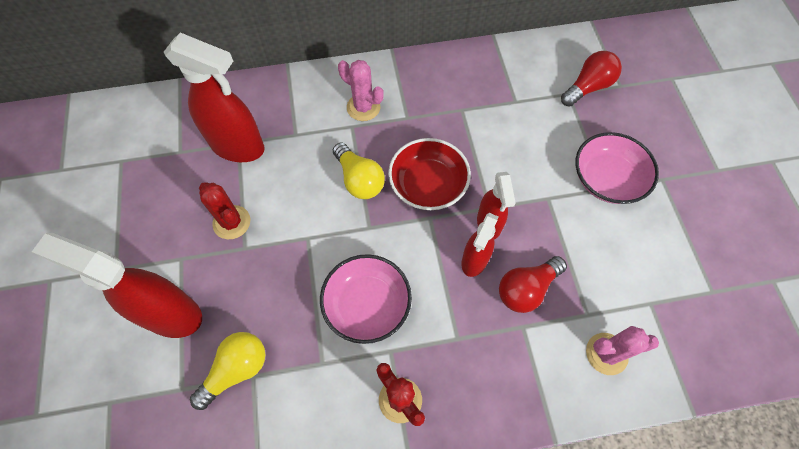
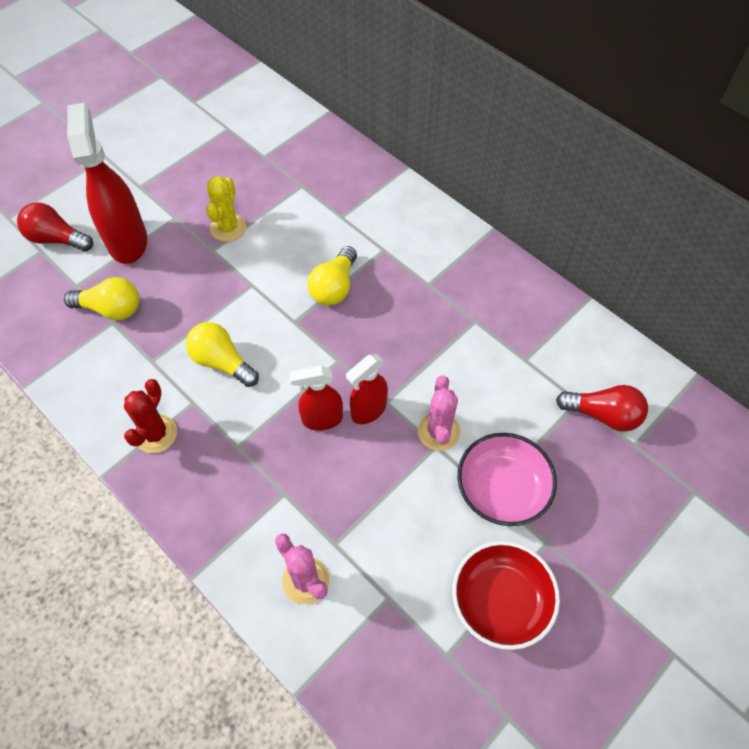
camera: 55 degrees right, 5 degrees down
(231, 222) = (228, 228): red cactus -> yellow cactus
(238, 146) = (298, 187): red spray bottle -> none
(363, 107) = (410, 246): pink cactus -> pink cactus (438, 431)
(367, 305) = (222, 362): pink bowl -> yellow light bulb
(428, 185) = (370, 340): red bowl -> red bowl (501, 601)
(526, 289) = (324, 477): red light bulb -> red light bulb (57, 239)

